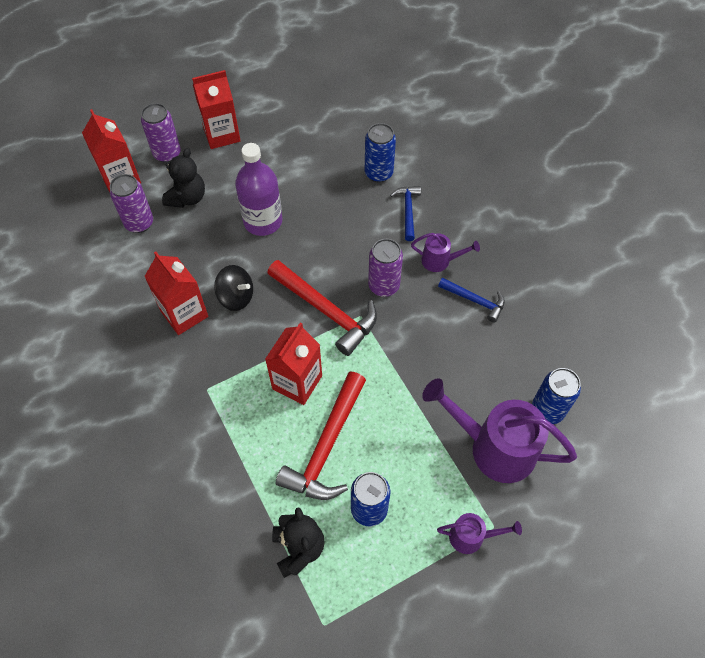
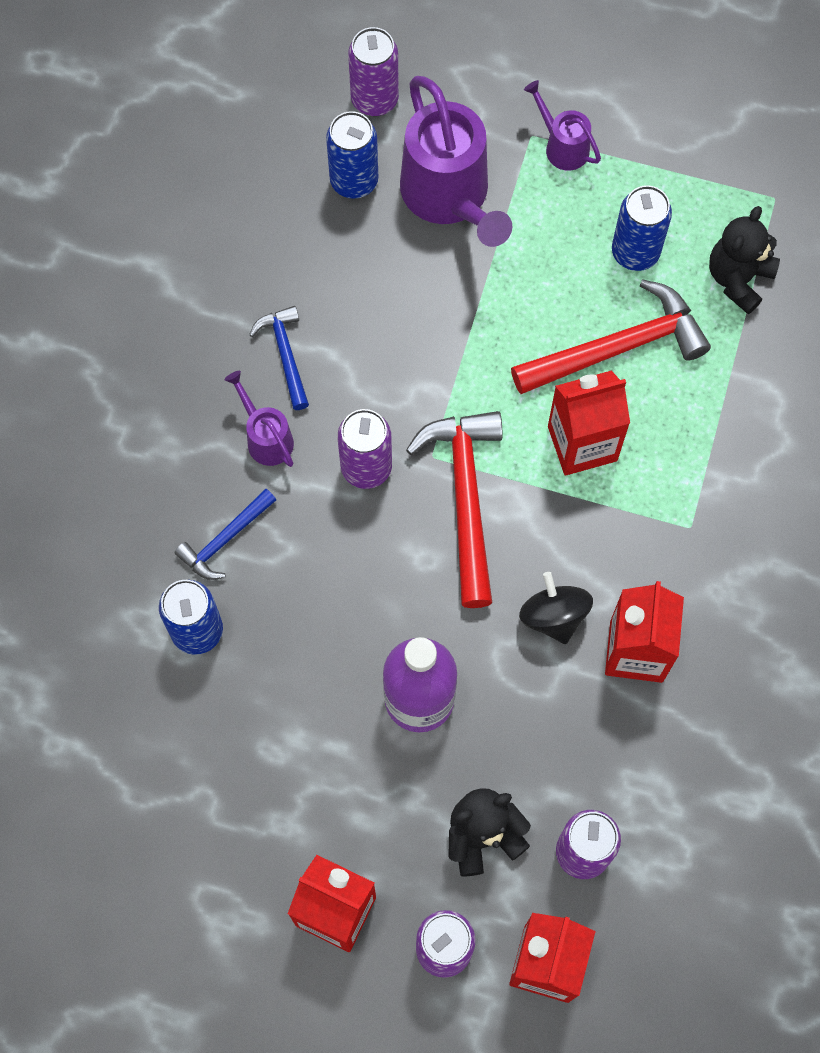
camera: 135 degrees left, 10 degrees up
(592, 465) = (374, 100): none -> purple can

